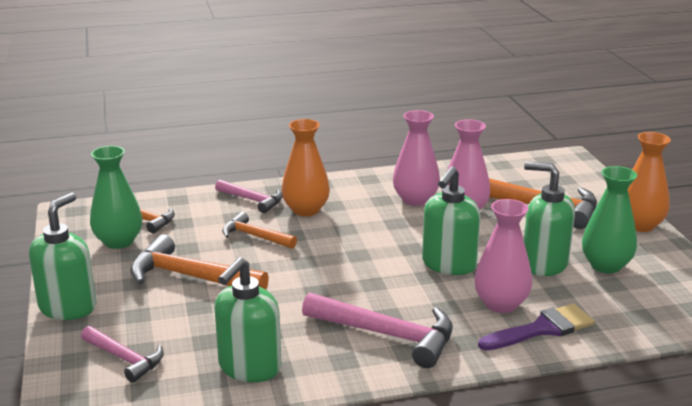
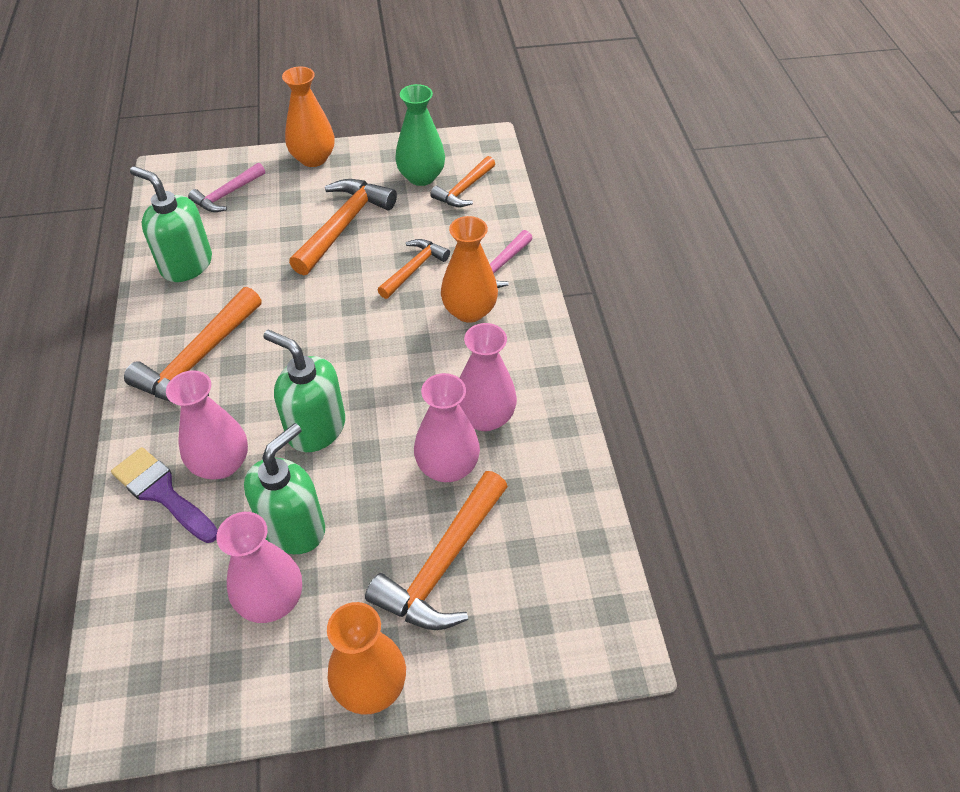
camera: 95 degrees right, 25 degrees up
(68, 307) = (313, 158): green soap dispenser -> orange vase
(388, 335) = (198, 360): pink hammer -> orange hammer
(542, 329) = (162, 492): purple brush -> purple brush turned 150 degrees clockwise
(606, 265) = (271, 600): green vase -> pink vase

